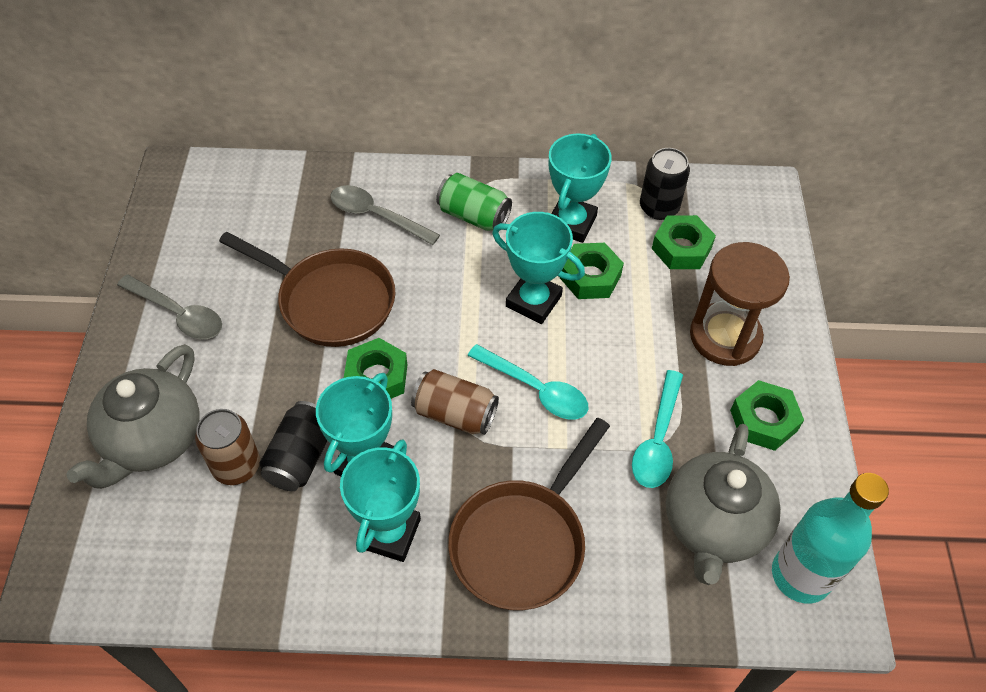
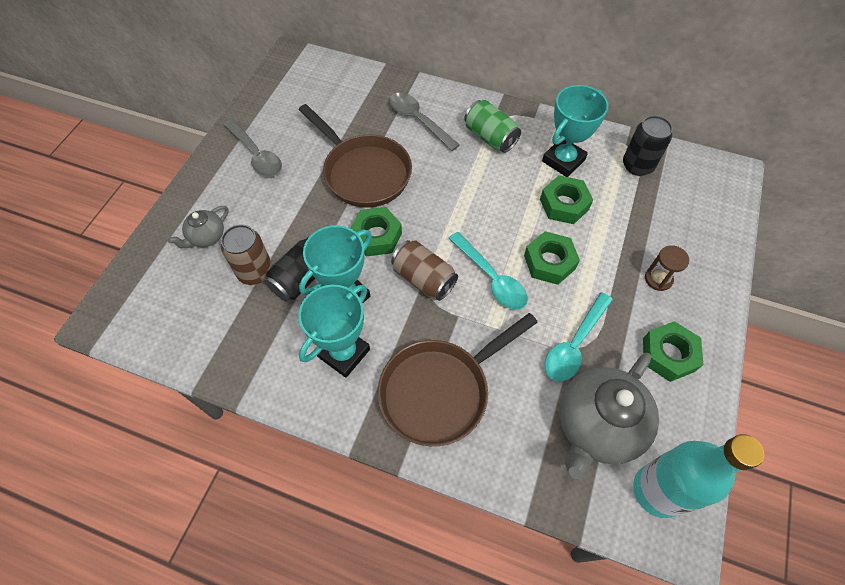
camera: 20 degrees right, 5 degrees up
(153, 440) = (206, 237): grey teapot -> grey teapot, size x0.51
(533, 301) = (513, 211): turquoise trophy -> none
(681, 248) = (645, 201): green nut -> green nut (549, 262)
(725, 336) = (658, 279): brown hourglass -> brown hourglass, size x0.47

